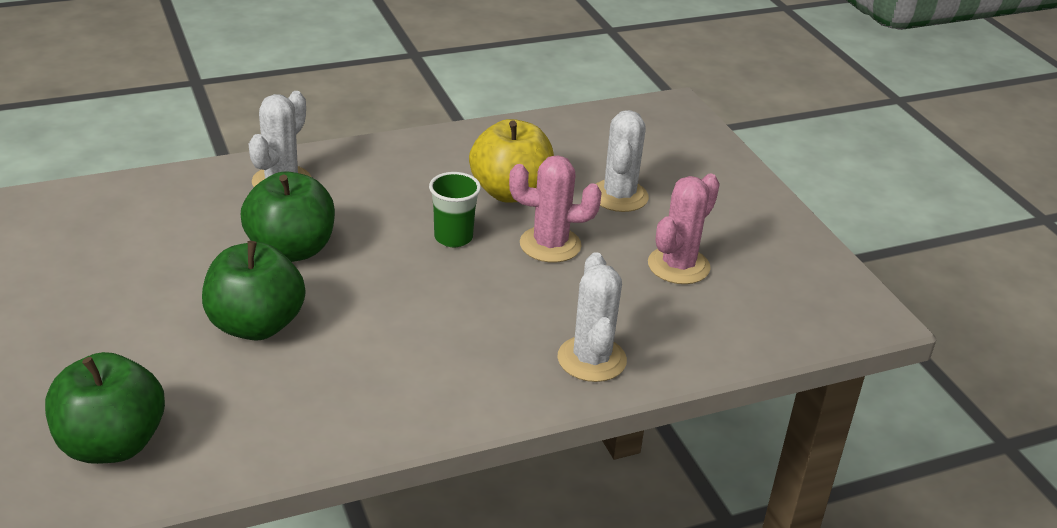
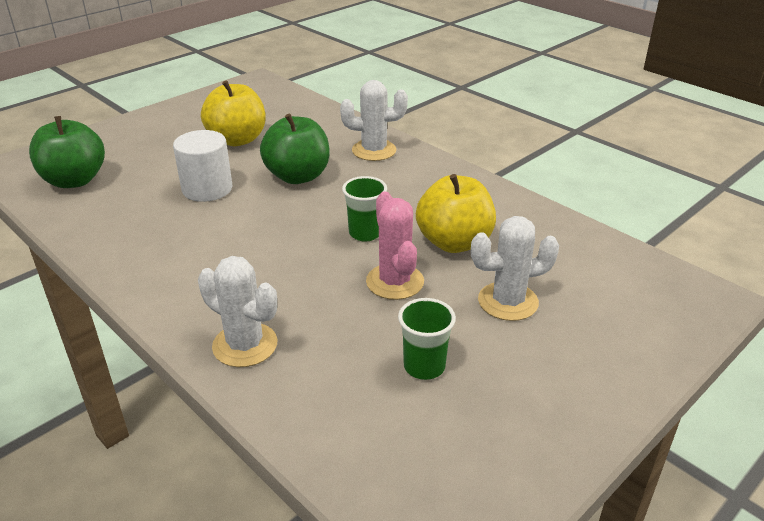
camera: 70 degrees right, 0 degrees up
(141, 274) = (237, 140): none -> yellow apple
(256, 325) = (207, 189): green apple -> white cylinder
(591, 359) = (245, 345): white cactus -> white cactus turned 60 degrees clockwise
(678, 266) = (424, 366): pink cactus -> green cup

